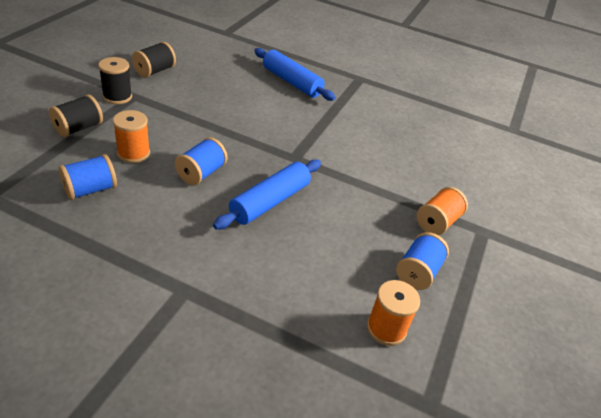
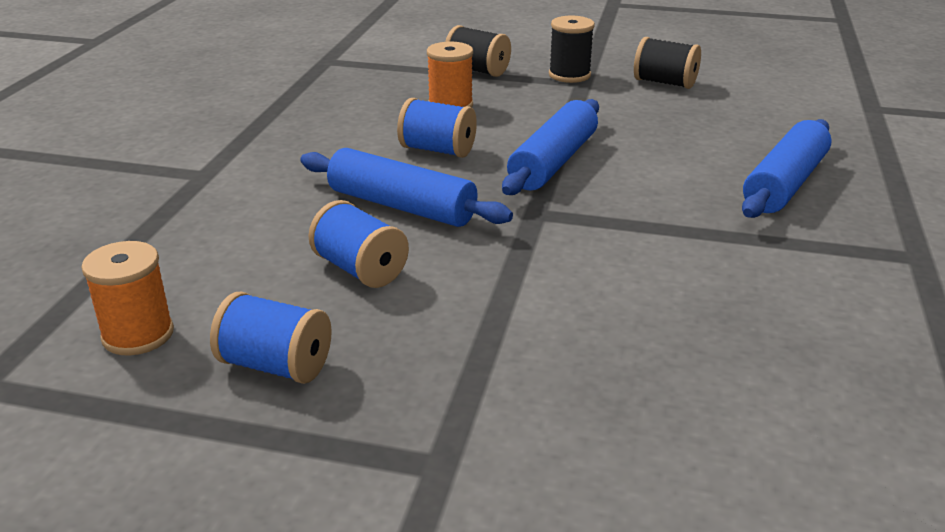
camera: 85 degrees right, 10 degrees down
(90, 190) = (362, 98): blue spool -> blue spool (360, 269)
(239, 136) = (553, 162): none -> blue rolling pin
(437, 222) = (436, 389): orange spool -> none

